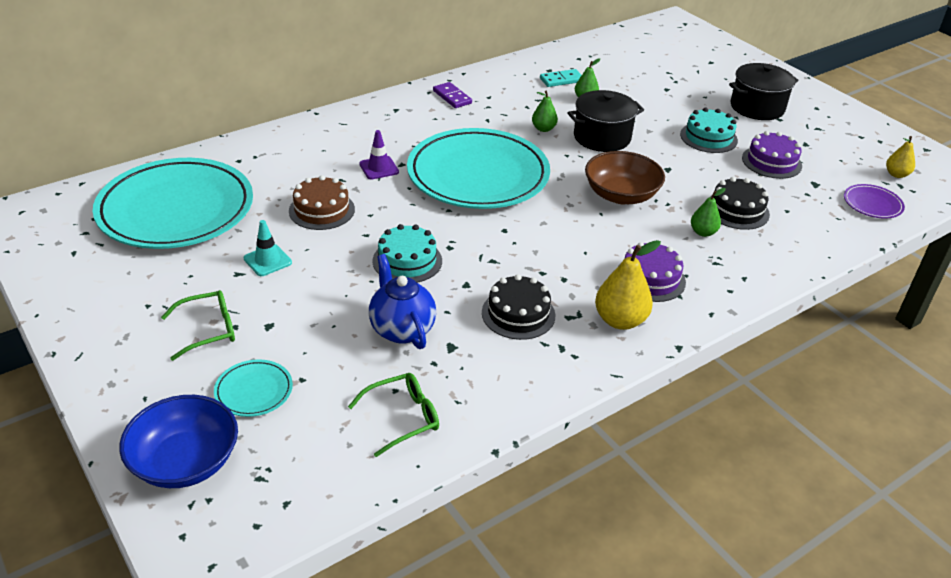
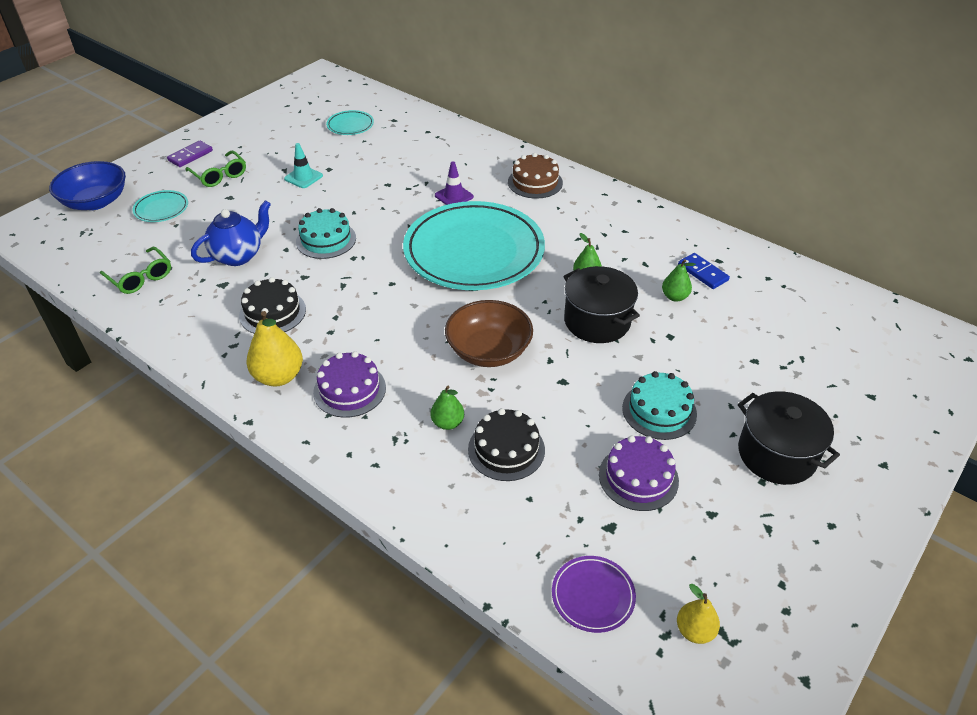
camera: 75 degrees right, 5 degrees up
(176, 209) = (350, 125): turquoise plate -> turquoise plate, size x0.40
(321, 210) = (378, 184): brown cake -> brown cake (535, 182)
(452, 97) = (605, 209): purple domino -> purple domino (190, 156)
(561, 80) = (703, 273): turquoise domino -> blue domino

